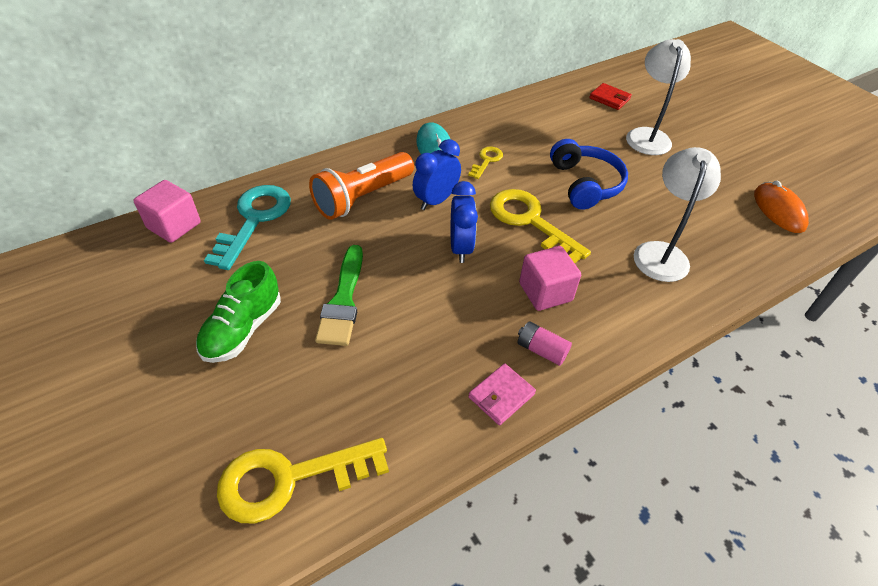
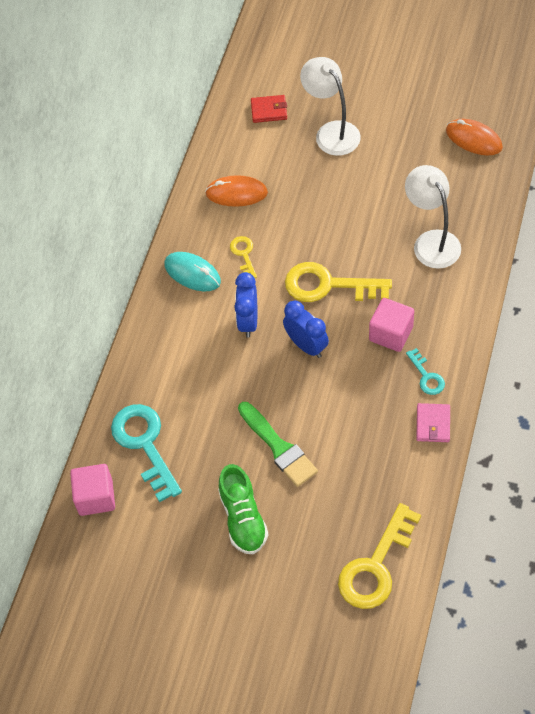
camera: 35 degrees left, 10 degrees up
(363, 197) = (195, 362): orange flashlight -> none
(527, 125) = (236, 193): none -> orange mouse
(541, 350) = (426, 376): pink battery -> turquoise key
(585, 184) = (332, 219): blue headphones -> none

